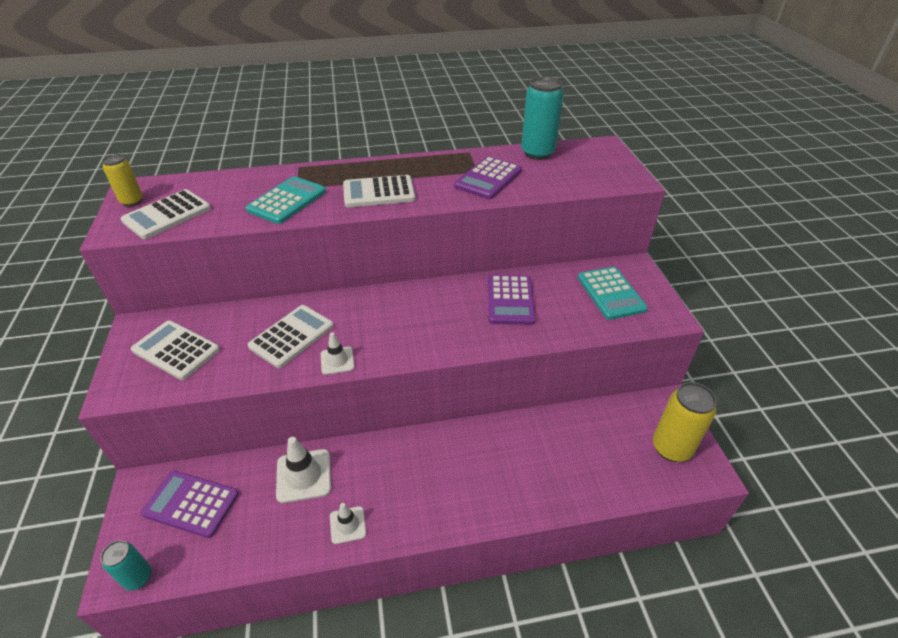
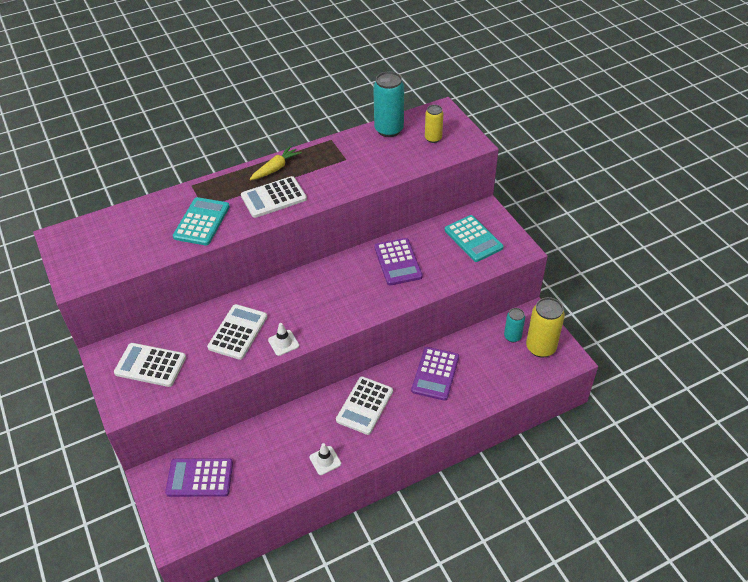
camera: 15 degrees left, 5 degrees up
(132, 201) = (68, 250): yellow can -> yellow can (433, 138)
(138, 577) = (189, 534): turquoise can -> turquoise can (512, 336)
(167, 215) = (108, 257): white calculator -> white calculator (364, 405)
(304, 476) = (276, 436): white traffic cone -> none
(395, 167) = (276, 168): none -> yellow carrot
(488, 178) = (357, 165): purple calculator -> purple calculator (435, 374)

